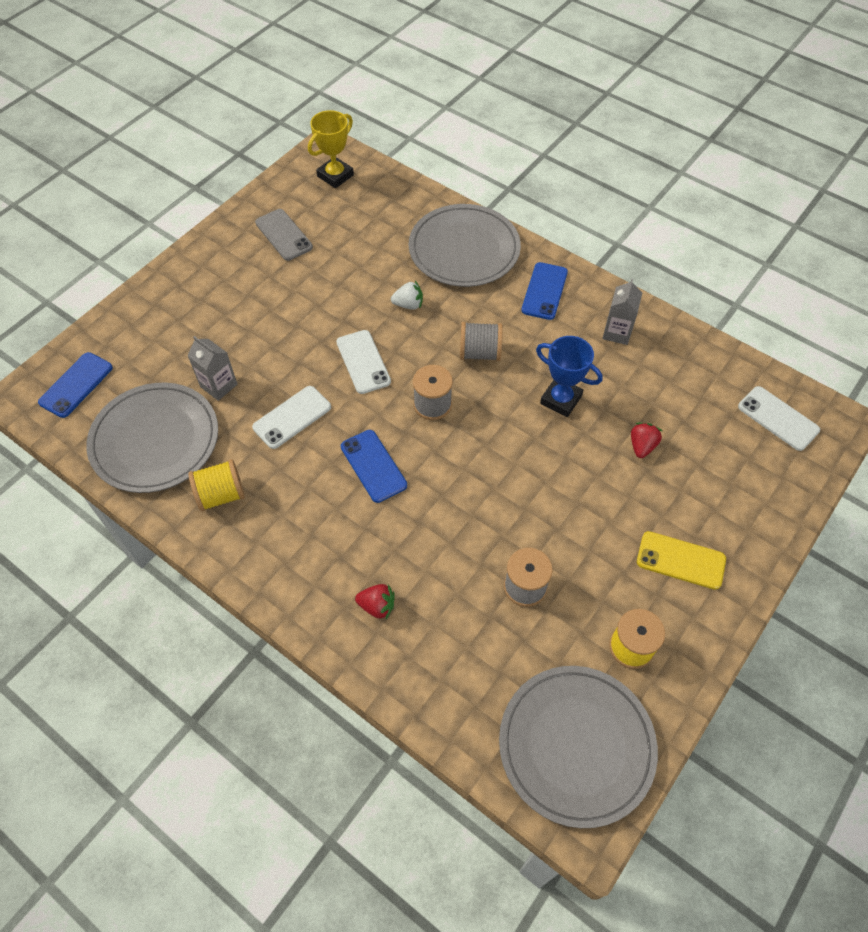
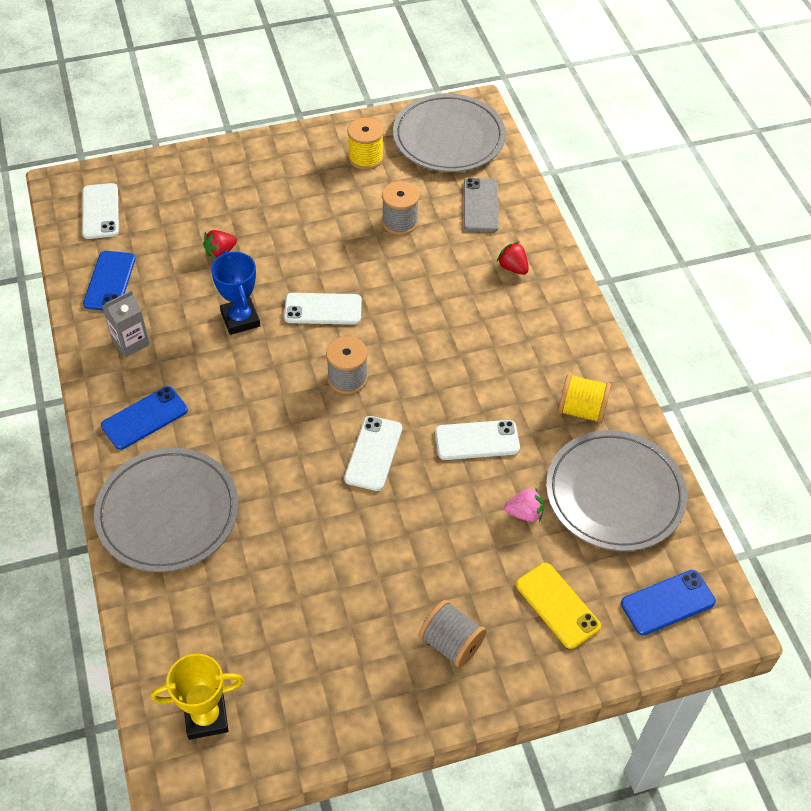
camera: 145 degrees left, 5 degrees down
(219, 385) = (524, 513): grey carton -> pink strawberry
(284, 235) = (335, 662): grey phone -> grey phone (480, 205)
(373, 466) = (439, 359): blue phone -> blue phone (110, 281)
(408, 304) = (281, 485): white strawberry -> none
(480, 353) = (263, 397): grey spool -> grey spool (451, 643)
(507, 449) = (323, 309): none -> white phone
(680, 560) = (281, 178): yellow phone -> yellow phone (557, 605)

